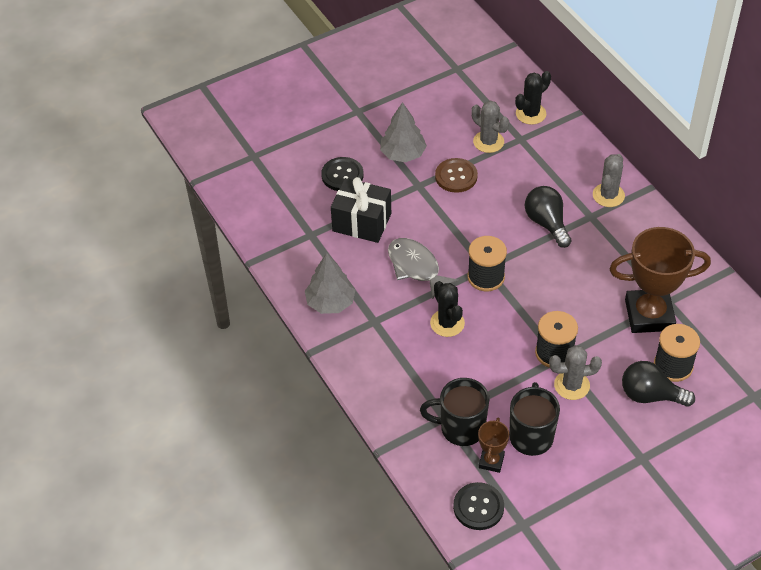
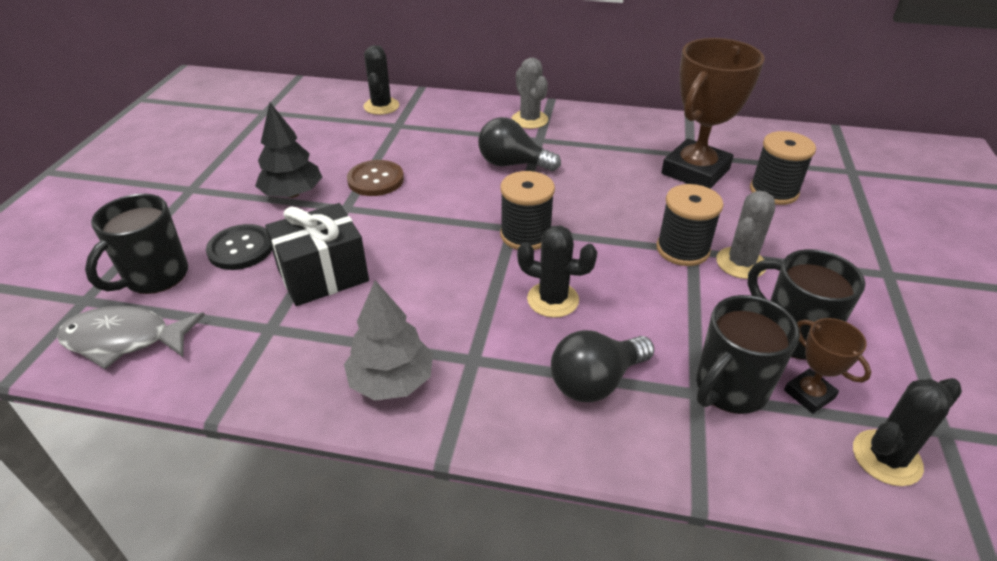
camera: 50 degrees left, 10 degrees down
(291, 164) = (155, 277): none -> black mug
(403, 154) = (292, 194): grey tree -> black tree
(416, 267) = (444, 274): grey fish -> grey fish (125, 340)
(478, 507) = (886, 458): black button -> black cactus
(488, 142) = (370, 141): grey cactus -> none
(650, 395) = (801, 223): black light bulb -> black light bulb (595, 381)

